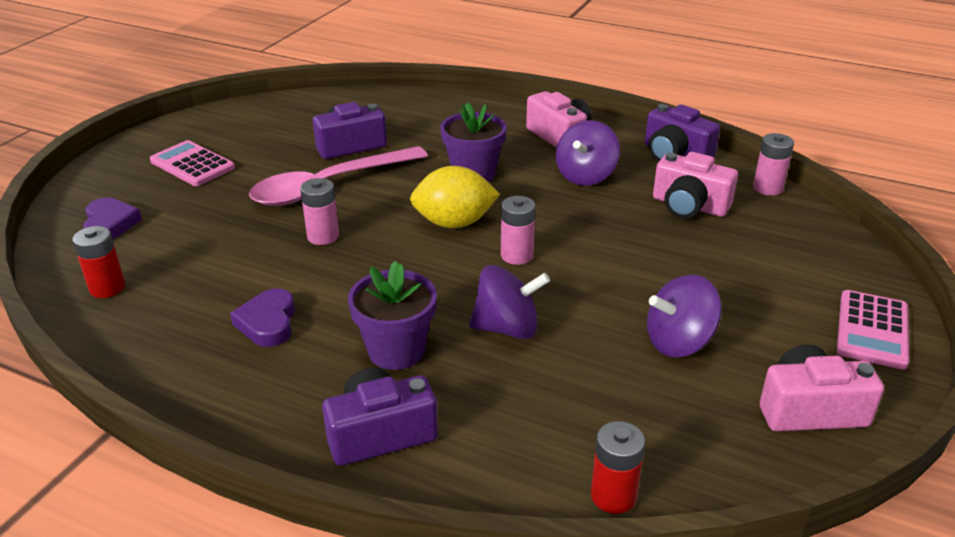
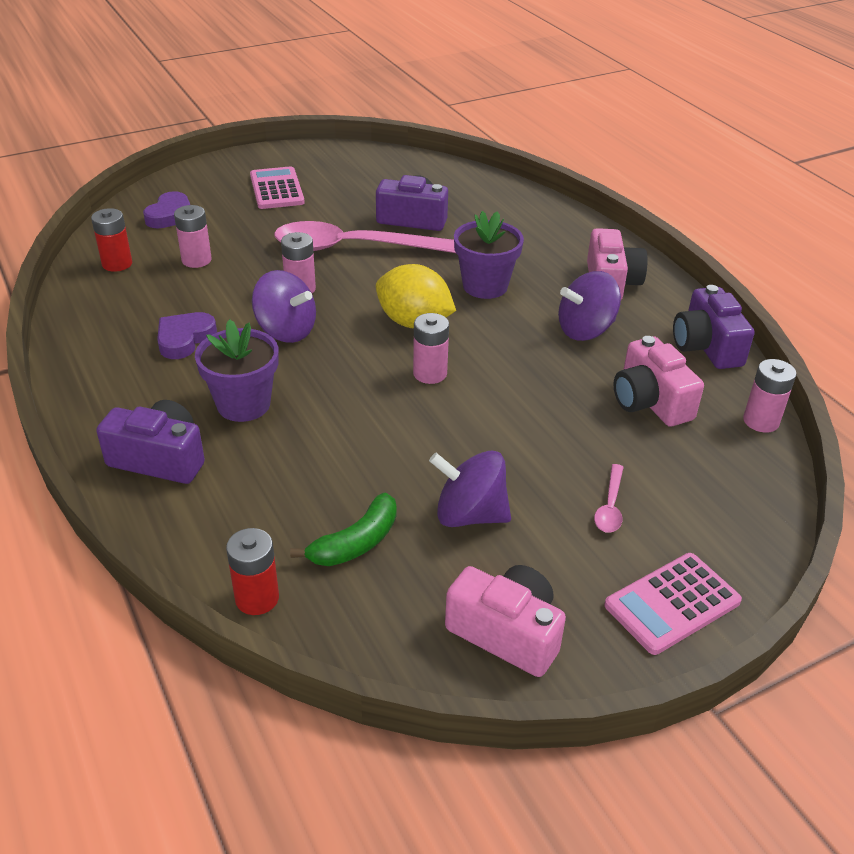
camera: 35 degrees right, 5 degrees up
(190, 252) = (196, 260): none -> pink battery
(507, 328) = (345, 429): purple spinning top -> purple spinning top (286, 331)
(629, 408) = (356, 543): none -> green banana
(756, 287) = (610, 506): none -> pink spoon

